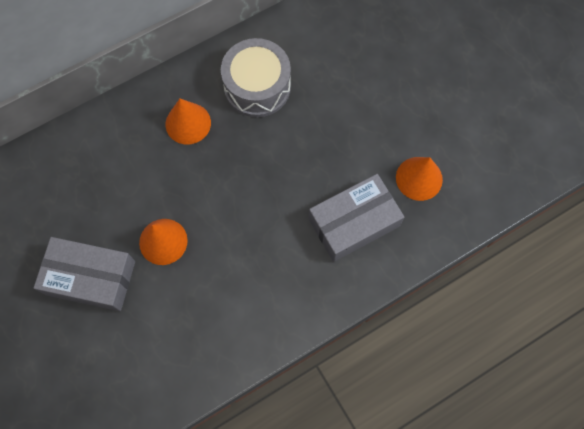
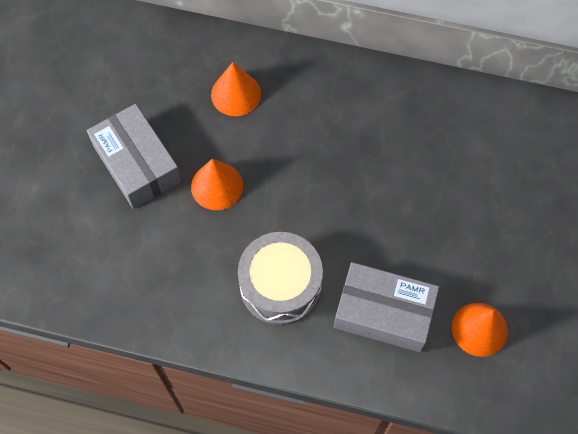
camera: 45 degrees right, 5 degrees down
(188, 123) = (329, 111): orange cone -> orange cone (236, 94)
(257, 87) = (416, 131): grey drum -> grey drum (280, 285)

